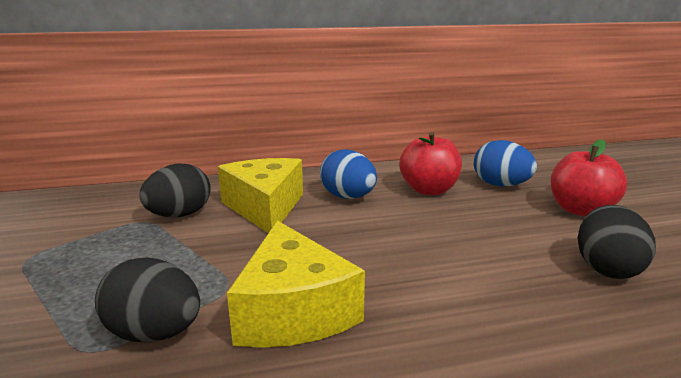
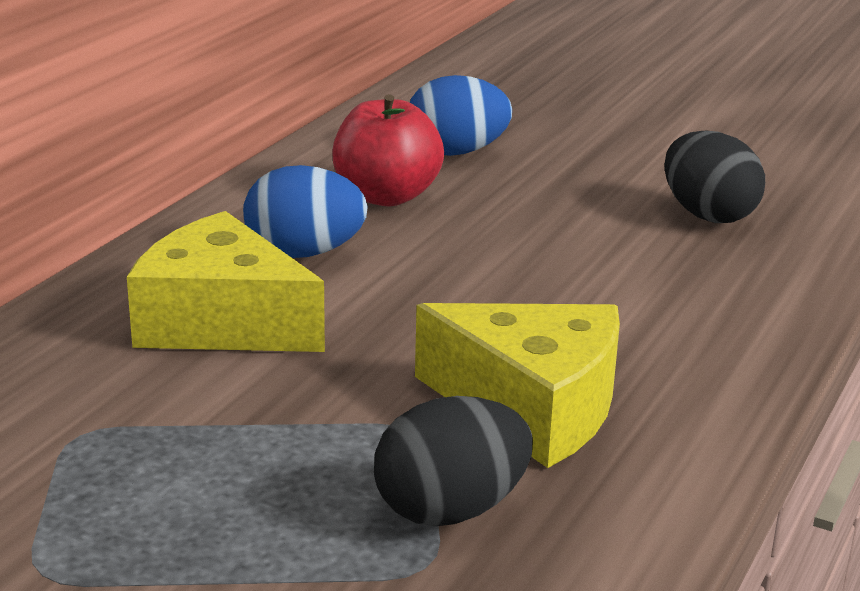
camera: 50 degrees left, 5 degrees up
(180, 215) = (117, 396): black egg -> none
(580, 210) = (590, 154): red apple -> none

